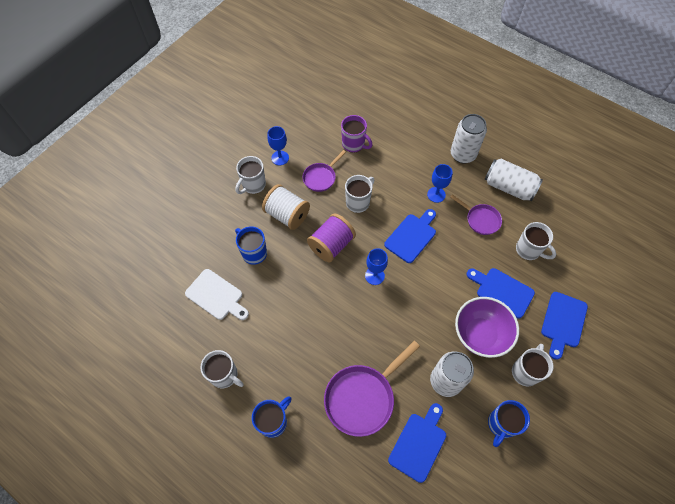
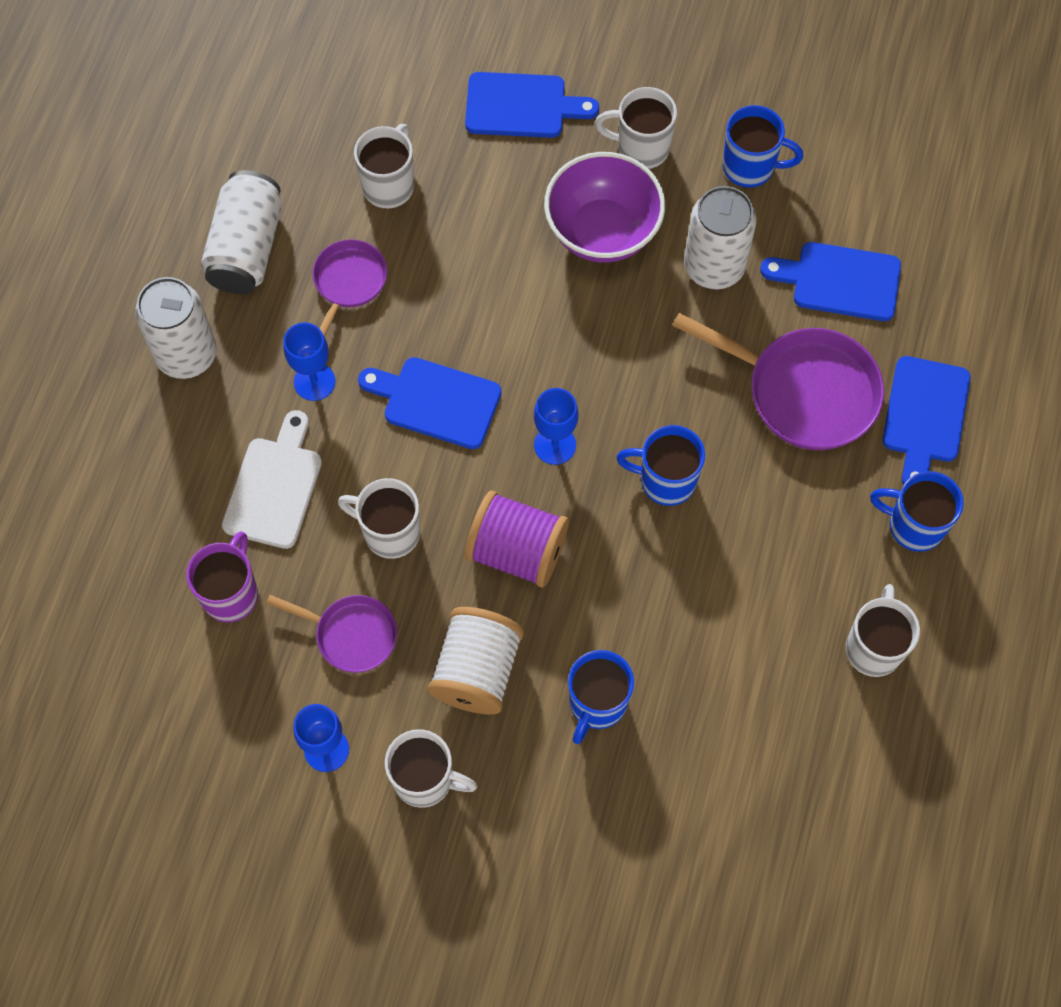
camera: 110 degrees left, 5 degrees up
(216, 296) = (725, 738): white cutting board -> white cutting board (274, 487)
(340, 315) = (665, 480): none -> blue mug
(502, 291) = (498, 213): blue cutting board -> blue cutting board (925, 415)

